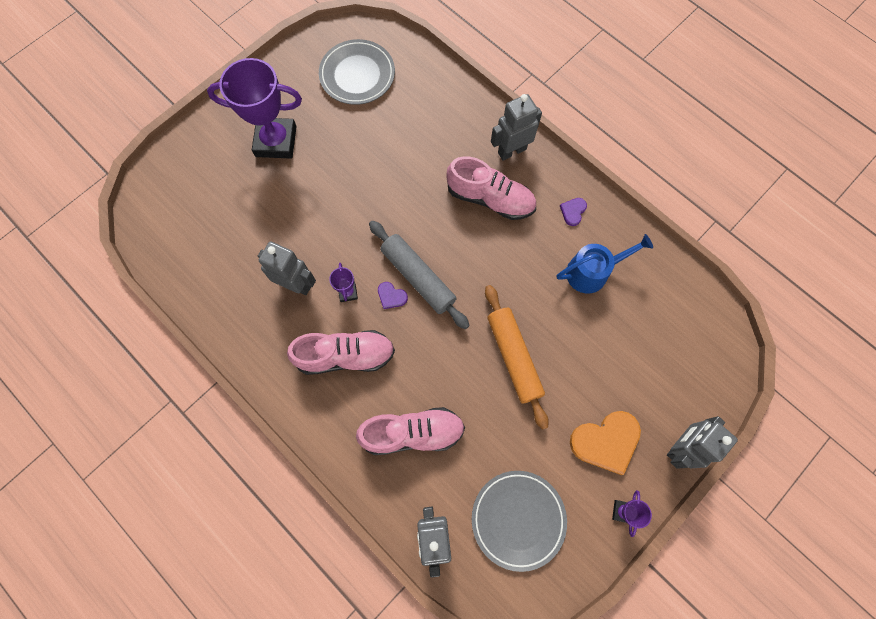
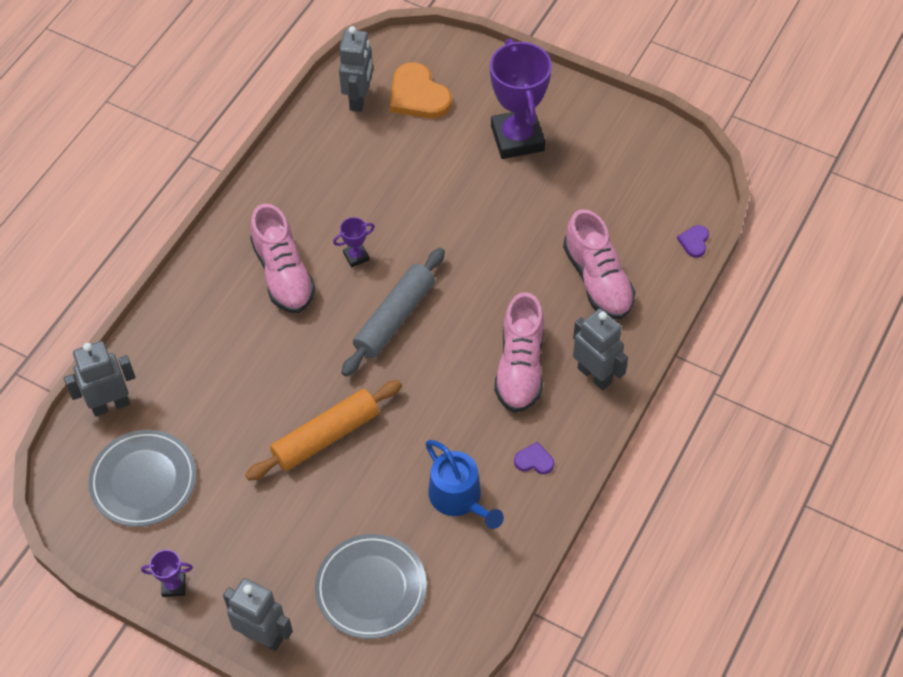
camera: 75 degrees right, 15 degrees down
(296, 284) = (351, 207): grey robot -> grey robot (359, 99)
(357, 75) = (637, 189): grey plate -> grey plate (371, 588)
(391, 296) = (364, 298): purple heart -> purple heart (694, 242)
(412, 433) = (214, 358): pink shoe -> pink shoe (597, 280)
(606, 441) = (250, 553): orange heart -> orange heart (418, 95)

